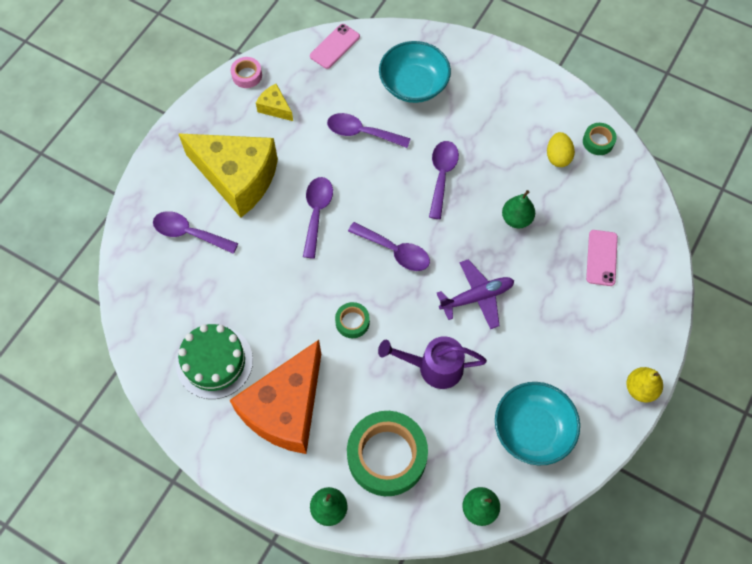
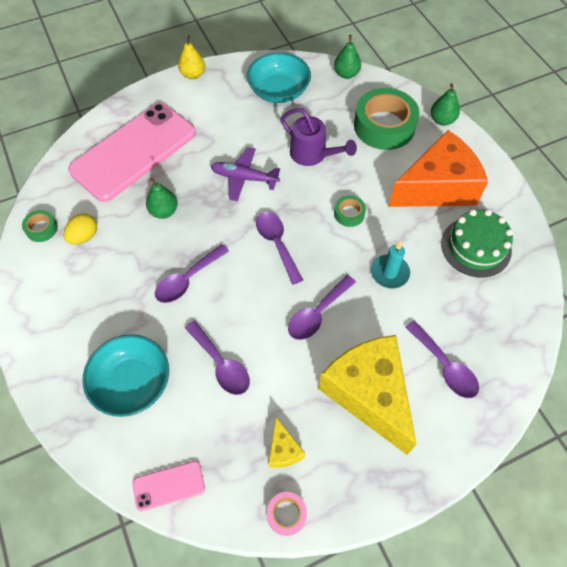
camera: 145 degrees left, 5 degrees down
(279, 285) = (389, 273): none -> turquoise candle
(601, 258) = (134, 152): pink phone -> pink phone, size x2.42

